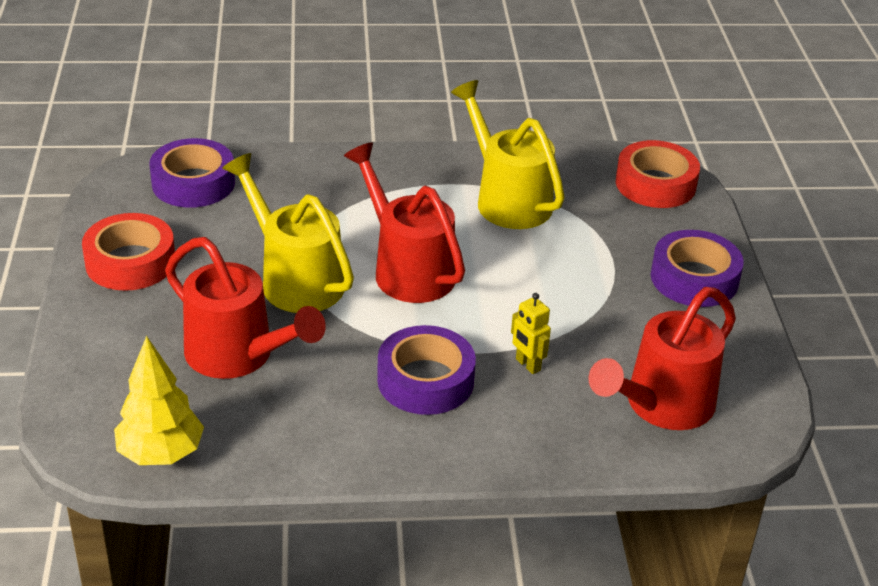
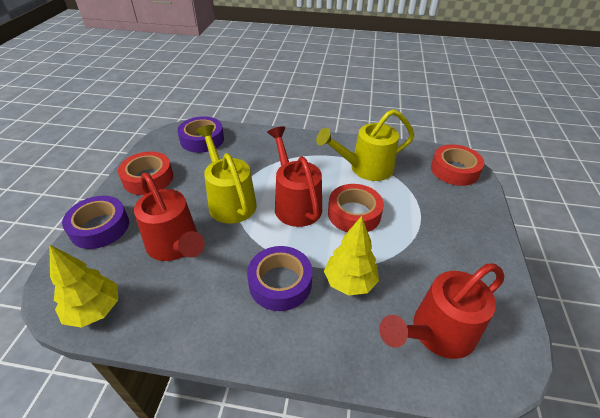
camera: 15 degrees right, 5 degrees up
(507, 199) = (365, 168): yellow watering can -> yellow watering can turned 90 degrees counterclockwise
(508, 272) = (354, 214): none -> red tape
(527, 365) = (349, 282): yellow robot -> yellow tree
(694, 278) = (471, 235): purple tape -> purple tape (100, 227)

